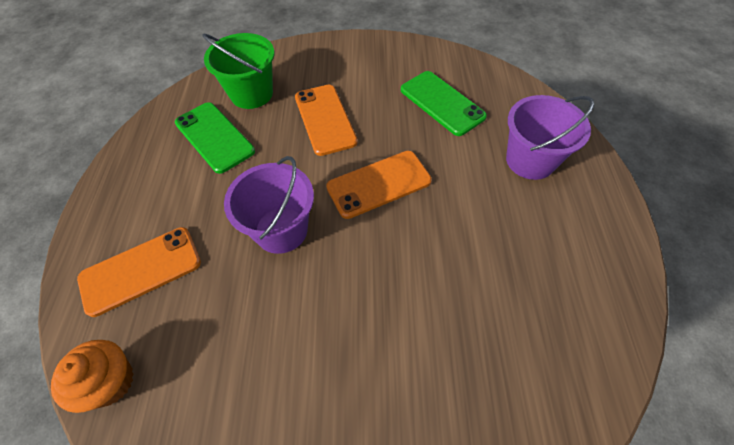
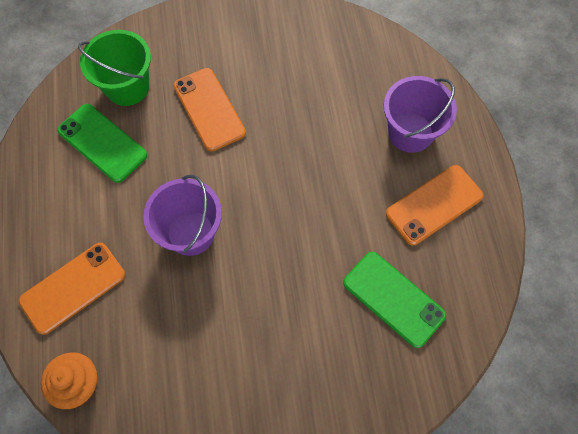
camera: 10 degrees left, 10 degrees up
(379, 184) = (272, 175): orange phone -> orange phone (434, 205)
(442, 103) = (323, 76): green phone -> green phone (393, 299)

